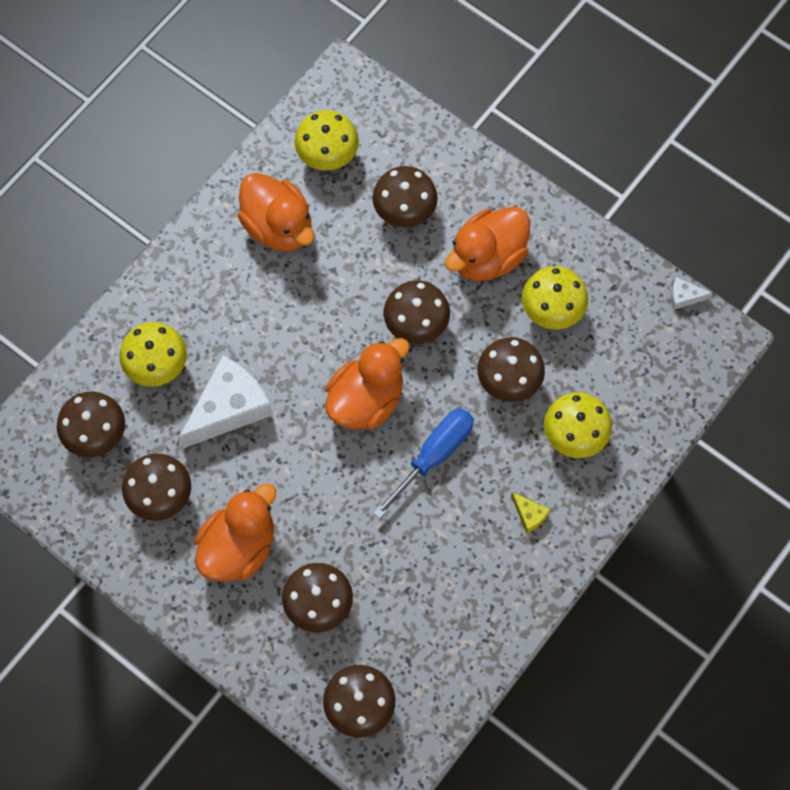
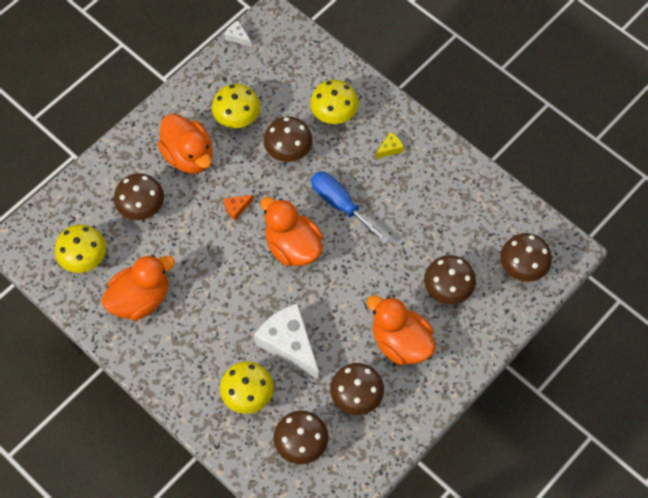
camera: 85 degrees left, 5 degrees down
(416, 325) = (236, 208): brown mushroom -> orange cheese
(684, 297) = (237, 37): white cheese -> white cheese turned 120 degrees clockwise

